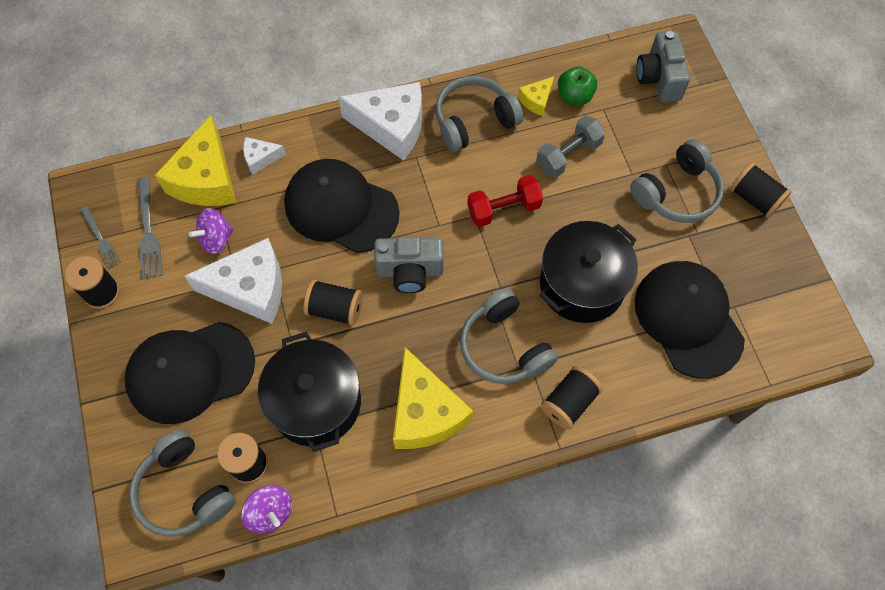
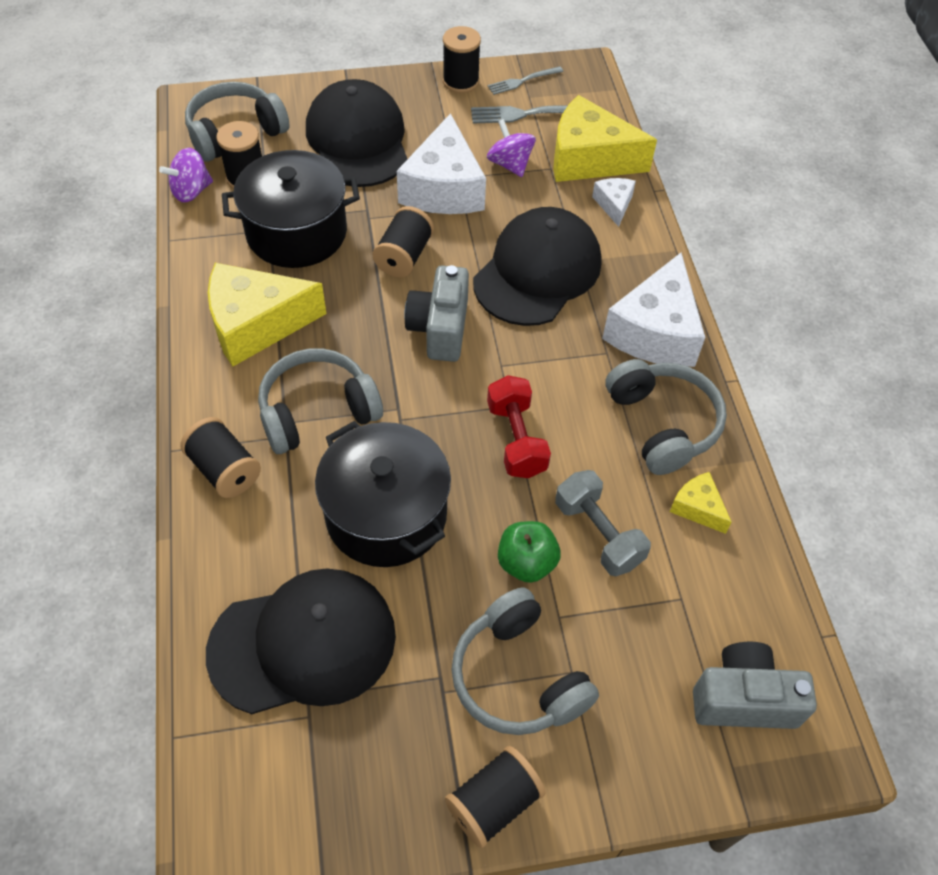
camera: 95 degrees right, 10 degrees down
(574, 96) = (705, 561): green apple -> green apple (526, 563)

